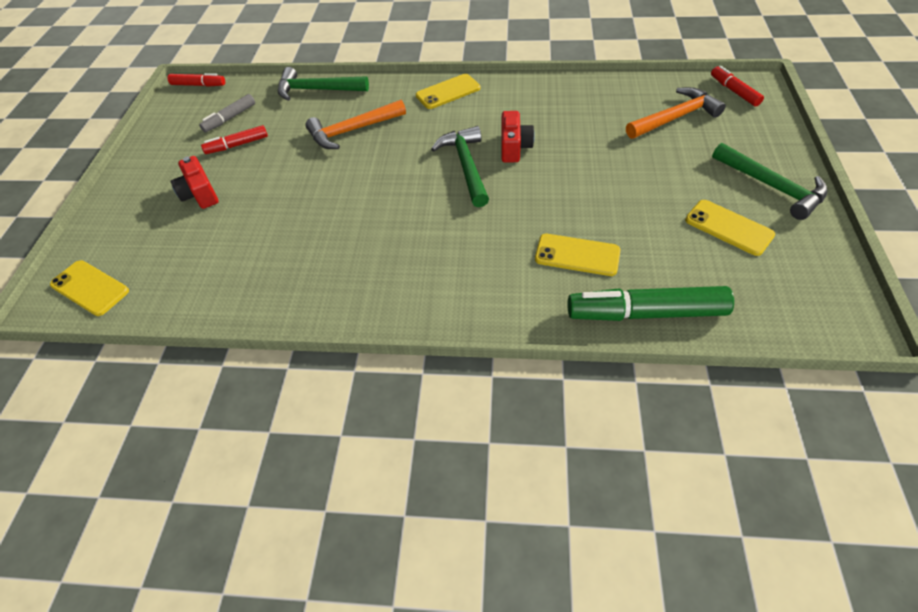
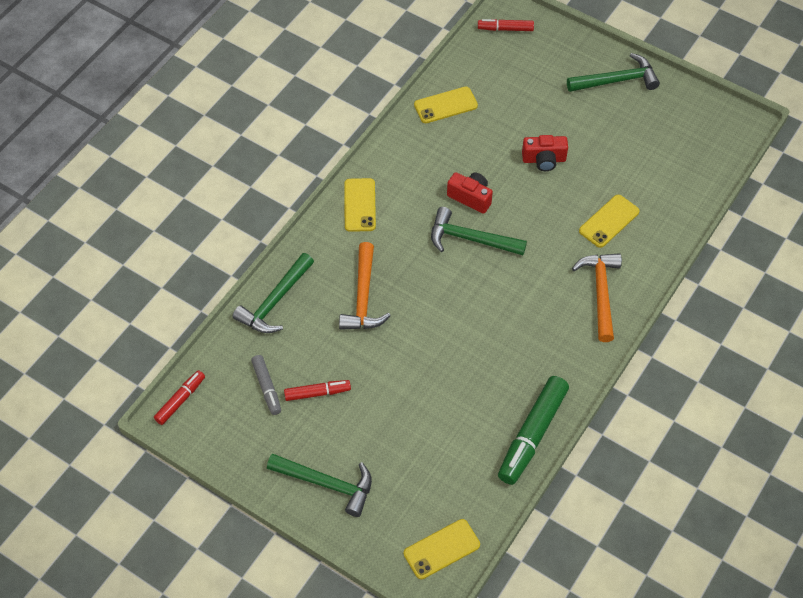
camera: 65 degrees left, 5 degrees up
(144, 186) = (327, 484): none -> green hammer
(200, 194) = (371, 441): red camera -> red camera (544, 160)
(237, 145) = (317, 393): red marker -> red marker turned 105 degrees counterclockwise
(646, 313) = (678, 214): green marker -> green marker (532, 434)
(675, 118) = (509, 82): orange hammer -> orange hammer (600, 293)
(728, 227) = (637, 127): yellow phone -> yellow phone (445, 105)

